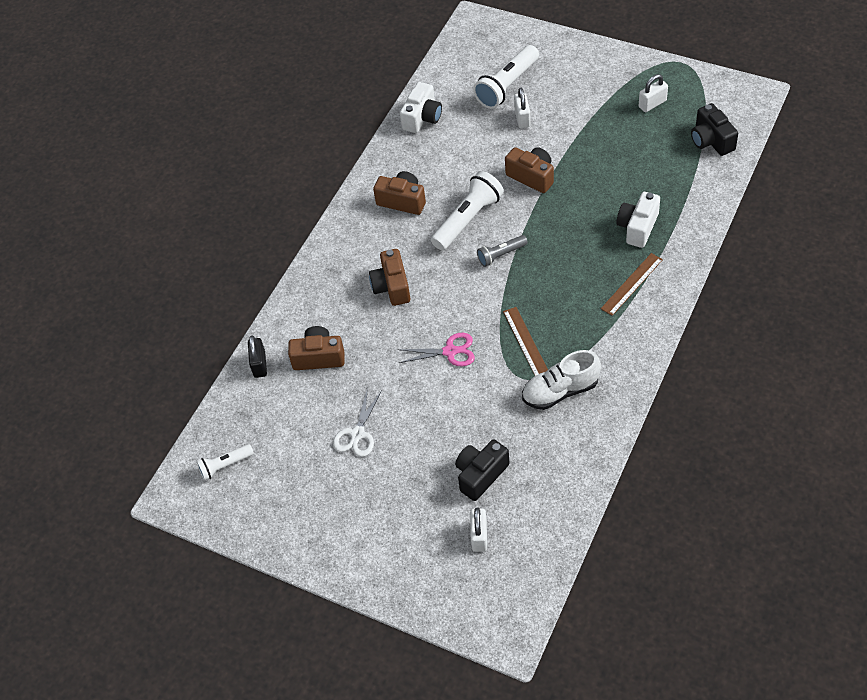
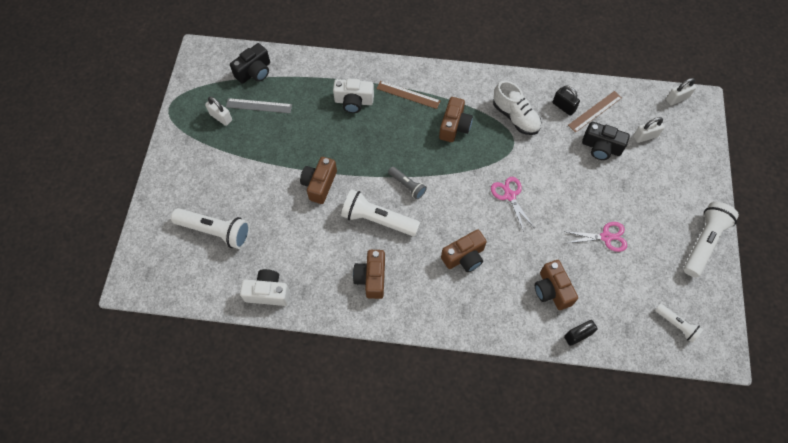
camera: 115 degrees left, 10 degrees up
(305, 540) = (703, 242): none -> white flashlight
(357, 434) = (606, 237): white scissors -> pink scissors
(522, 118) = (254, 208): white padlock -> white padlock (677, 98)
(526, 342) = (483, 148): brown ruler -> brown ruler (595, 111)
(558, 453) = (563, 107): none -> black padlock
(567, 321) = (454, 126): none -> brown camera
(659, 138) = (259, 105): none -> grey ruler

